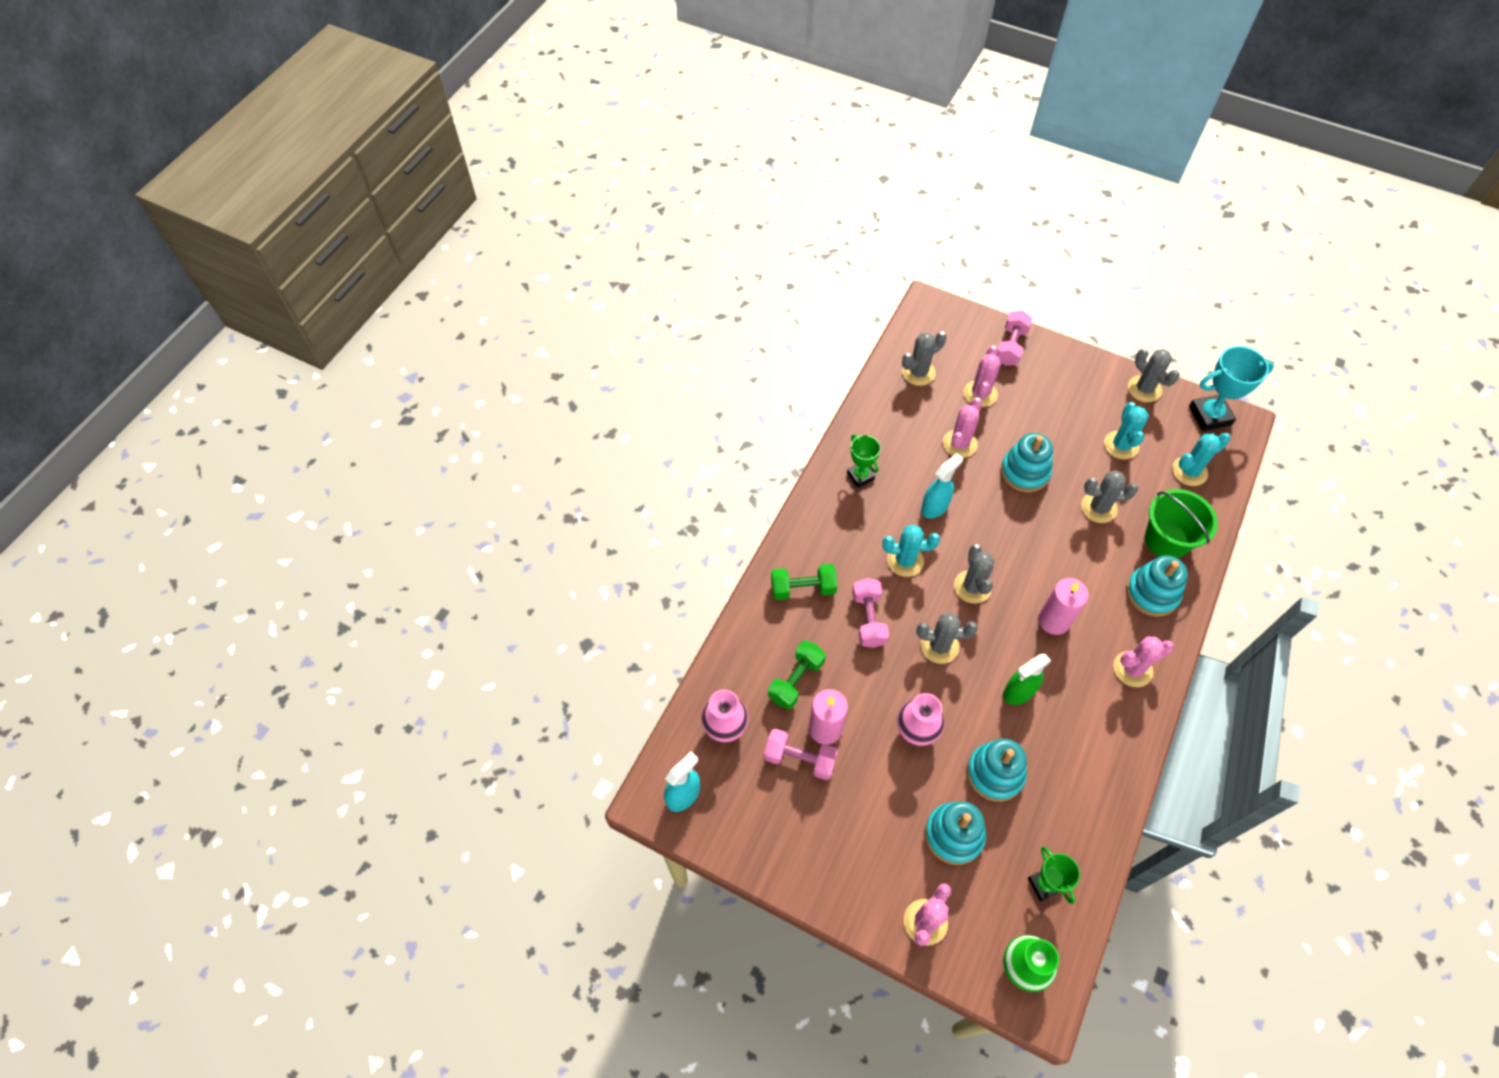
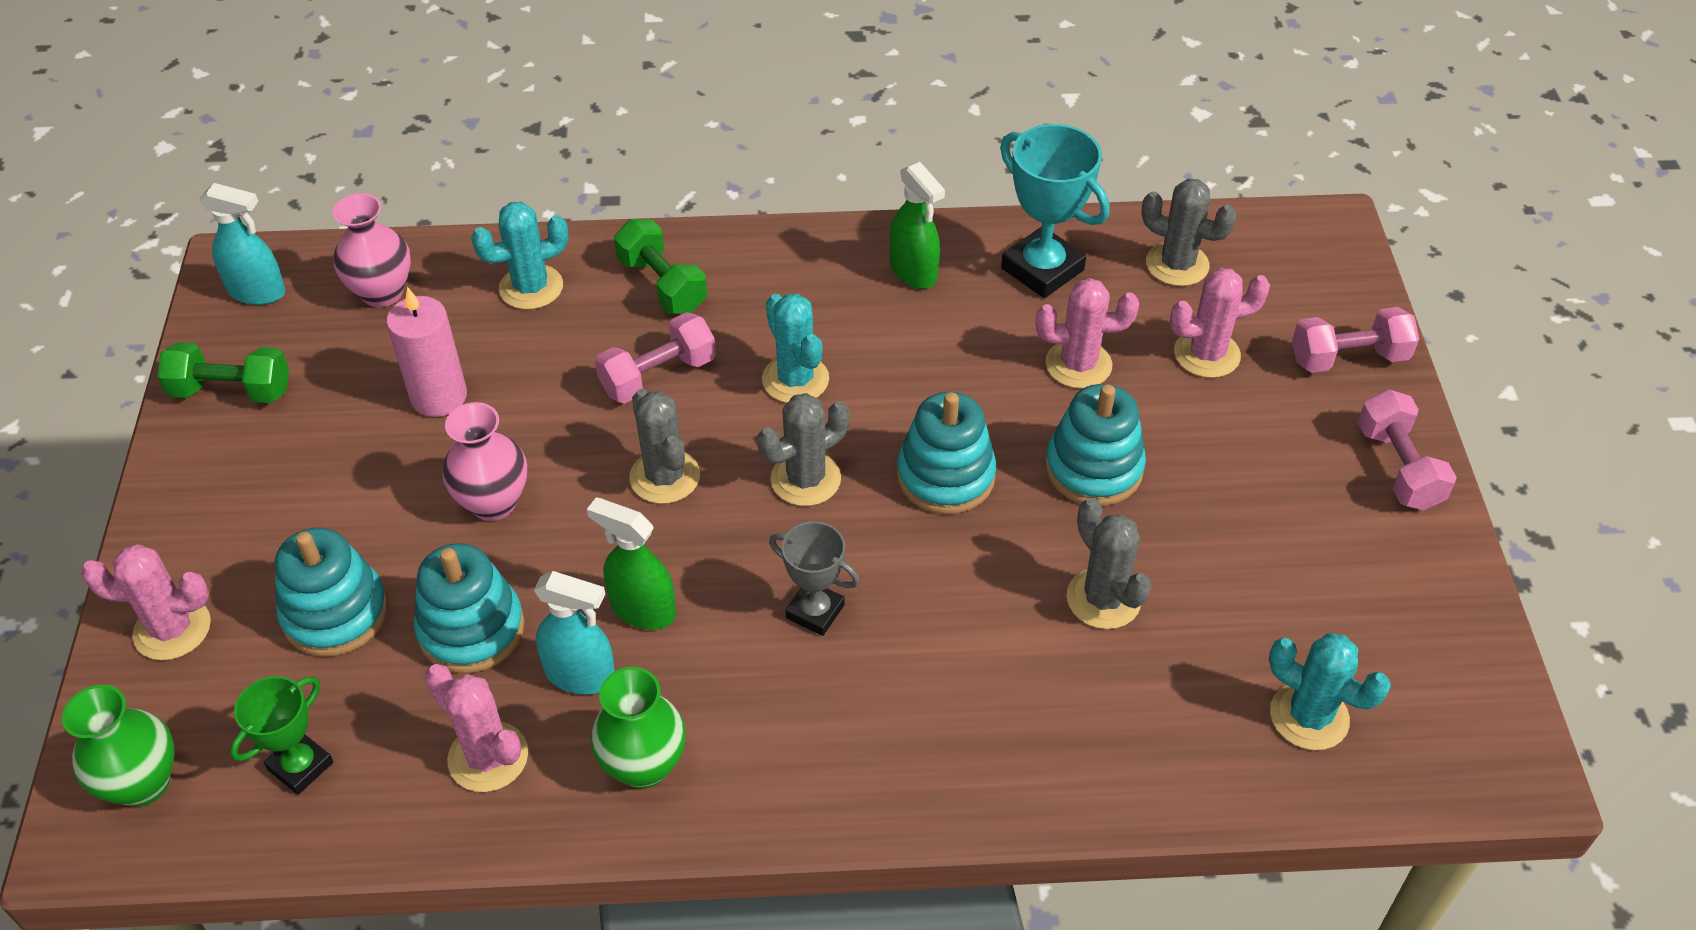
camera: 60 degrees right, 10 degrees down
(796, 680) = (501, 335): green dumbbell -> green dumbbell (232, 391)
(799, 759) = (374, 387): pink dumbbell -> pink dumbbell (1398, 467)
(860, 476) = (913, 272): green trophy -> green spray bottle
(935, 507) = (926, 378): turquoise spray bottle -> turquoise spray bottle (581, 675)
(1053, 620) = (815, 611): pink candle -> grey trophy
(1109, 730) = (644, 765): none -> green vase
(1121, 445) = (1274, 587): turquoise cactus -> turquoise cactus (531, 287)
(1132, 669) = (791, 762): pink cactus -> pink cactus (488, 757)
(1144, 389) = (1442, 581): grey cactus -> none
(1152, 593) = (977, 741): turquoise stacking toy -> turquoise stacking toy (945, 476)
(1166, 540) = (1115, 728): green bucket -> none
(1210, 415) = (1479, 709): turquoise trophy -> turquoise trophy (1042, 269)

